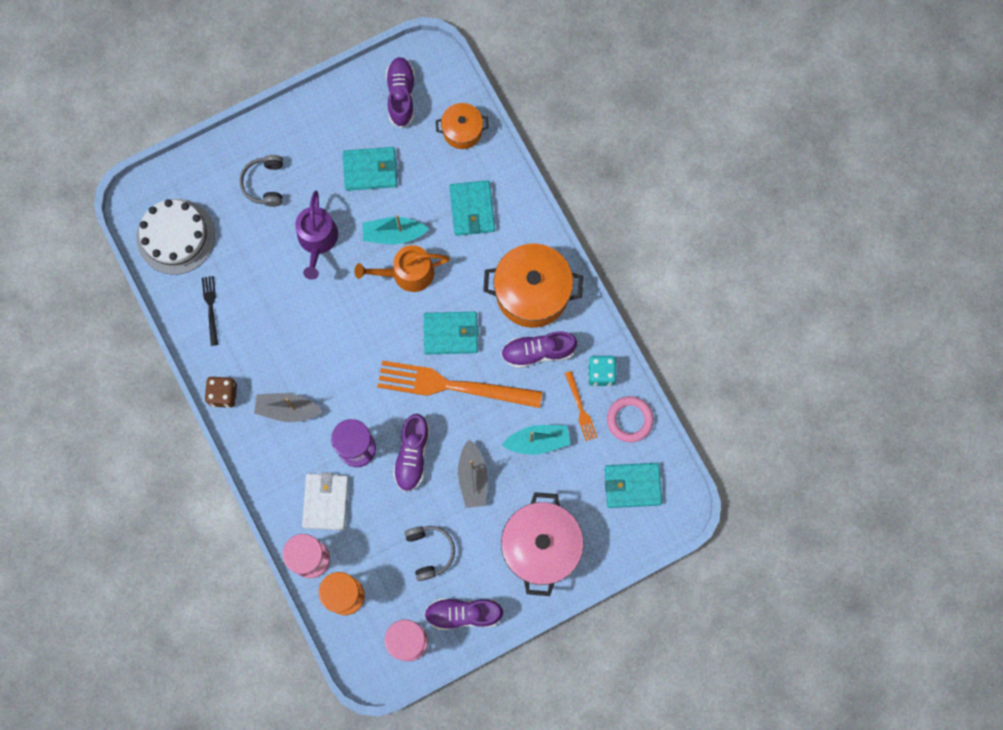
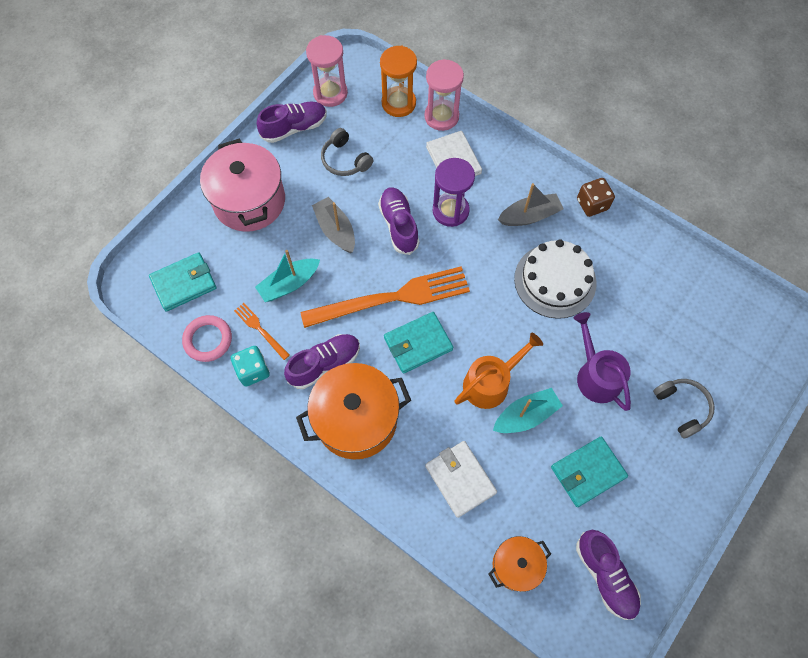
camera: 155 degrees right, 10 degrees down
(175, 236) = (728, 318): white cake -> white cake (555, 280)
(211, 308) = (652, 269): black fork -> none
(472, 209) = (460, 479): turquoise wallet -> white wallet

